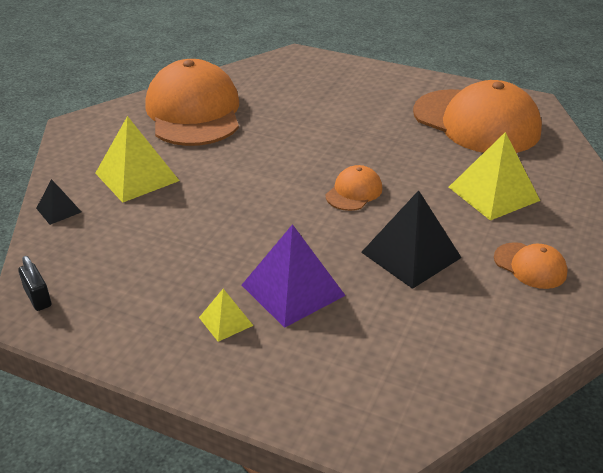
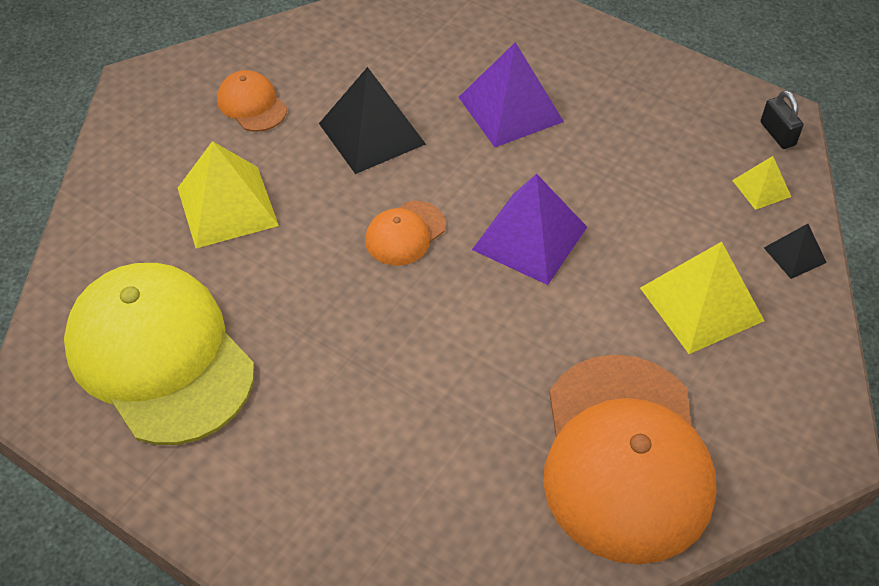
camera: 170 degrees left, 15 degrees up
(226, 321) = (581, 86): yellow pyramid -> yellow pyramid (761, 188)
(260, 199) = (530, 238): none -> purple pyramid
(476, 122) = (160, 356): orange cap -> yellow cap

